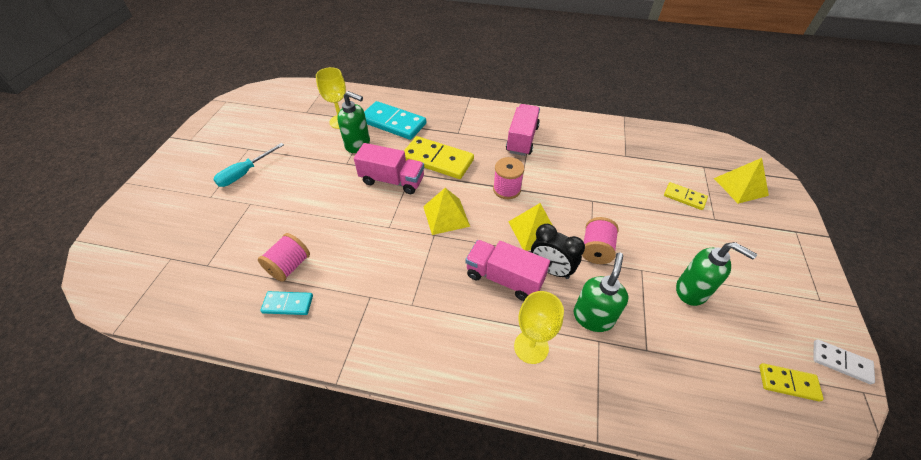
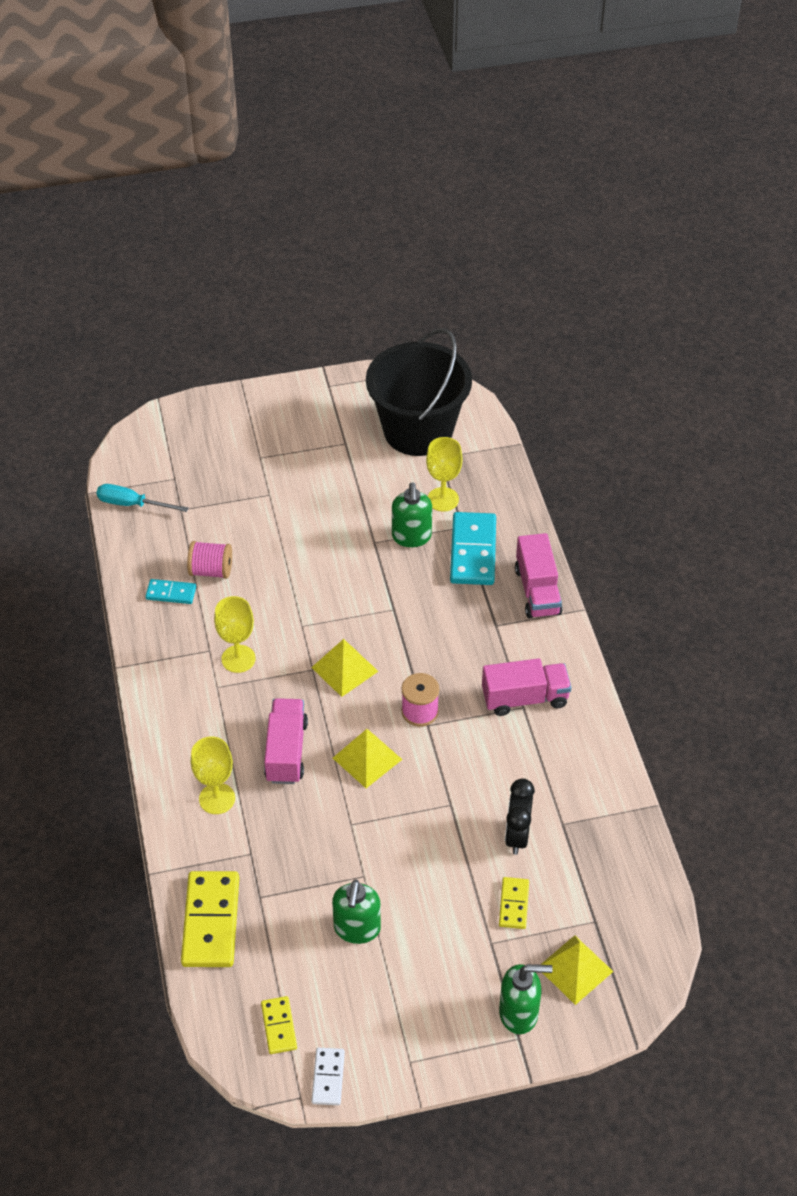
camera: 65 degrees right, 0 degrees up
(245, 173) = (307, 464): turquoise screwdriver -> turquoise screwdriver (132, 504)
(275, 113) = (418, 431): none -> black bucket
(288, 304) = (171, 593): turquoise domino -> turquoise domino turned 60 degrees counterclockwise
(392, 180) = (371, 597): pink truck -> pink truck (537, 591)
(393, 279) = (238, 659): none -> yellow goblet
(437, 160) = (431, 625): yellow domino -> yellow domino (211, 921)
(551, 270) = (319, 790): black clock -> black clock (517, 835)
(593, 317) = (276, 842): green soap dispenser -> green soap dispenser (519, 1013)
(596, 250) = (370, 825): pink spool -> none

